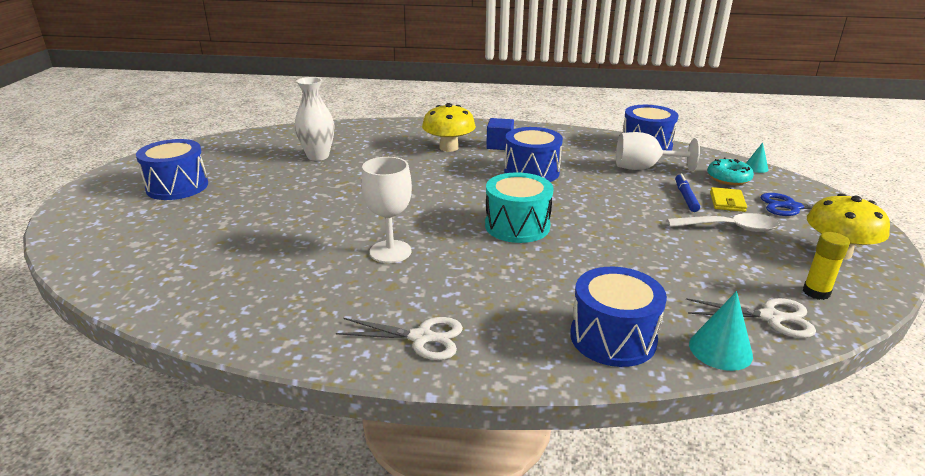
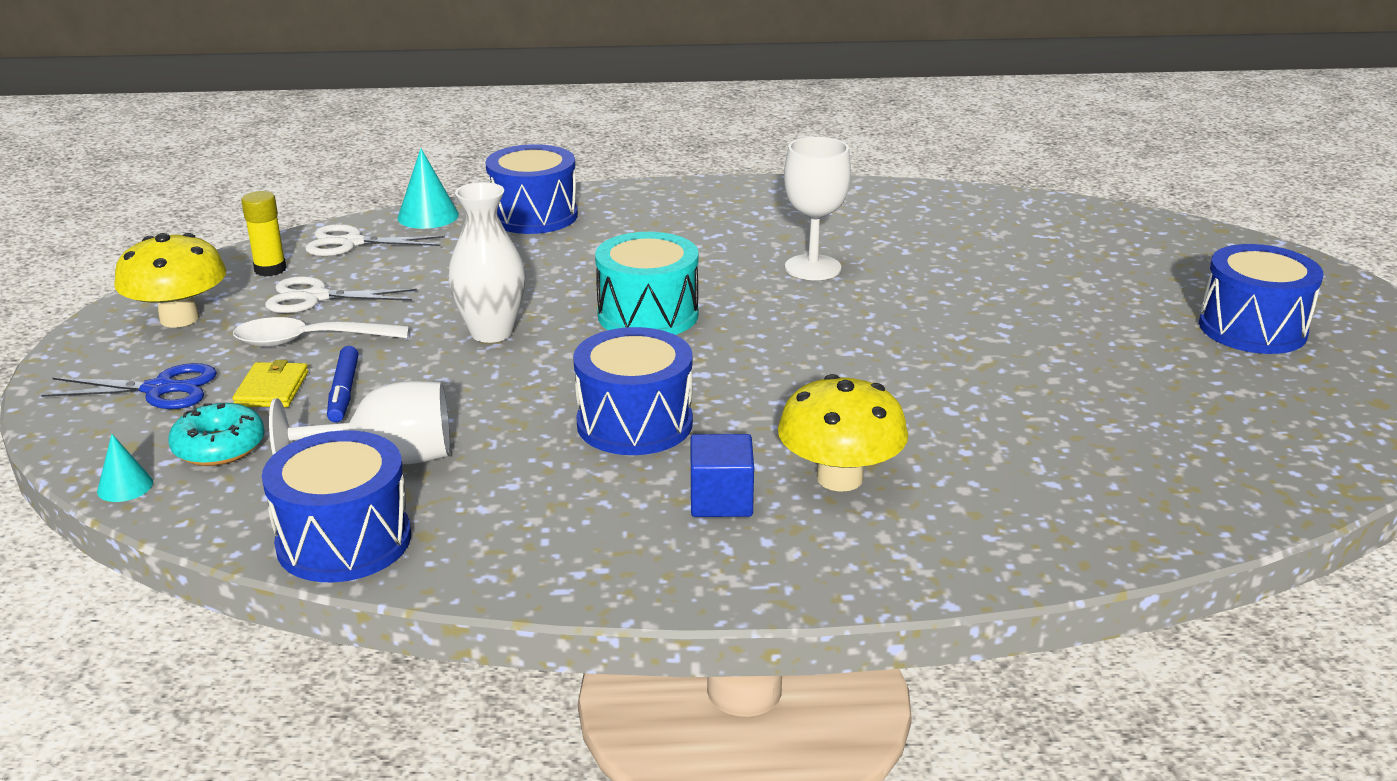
camera: 170 degrees right, 0 degrees up
(318, 156) = (1103, 421): white vase -> white vase (491, 332)
(421, 338) = (726, 202): white scissors -> white scissors (316, 297)

